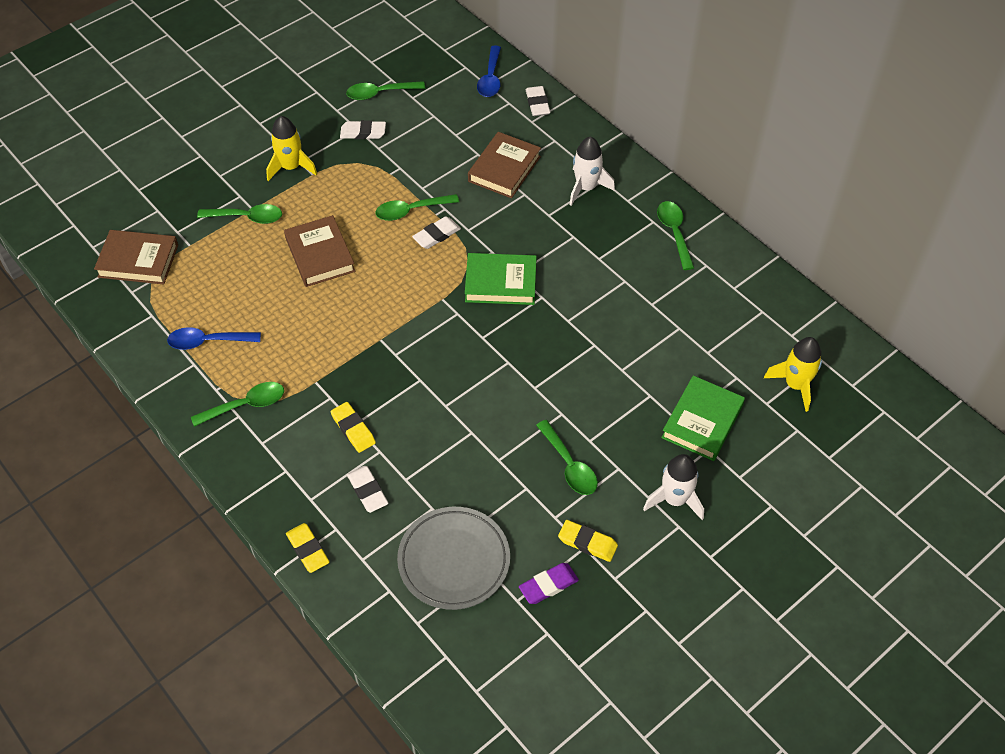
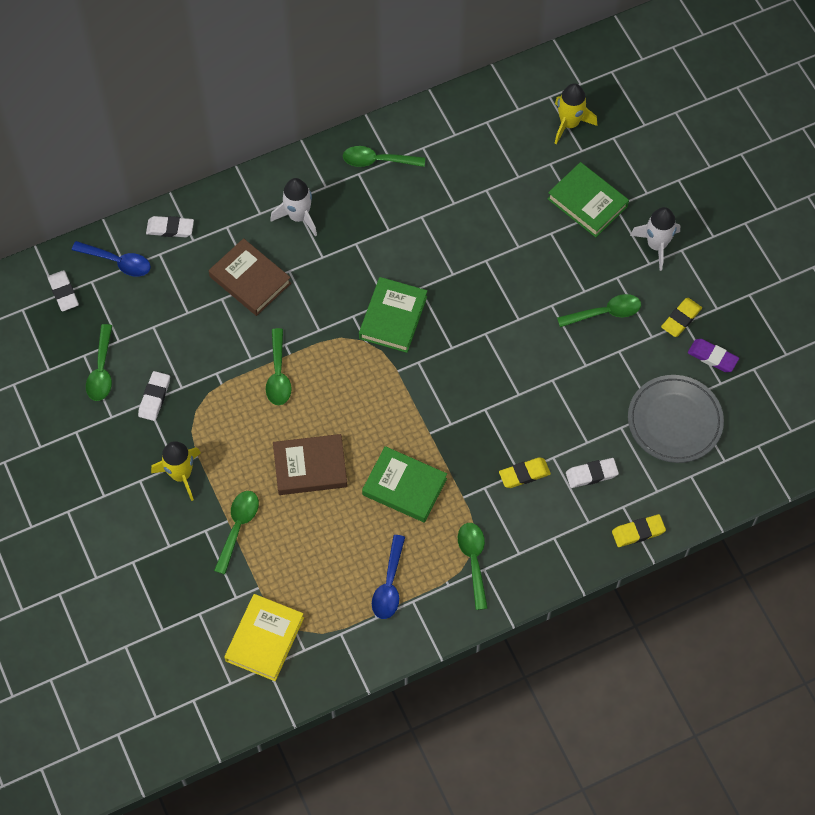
camera: 75 degrees left, 10 degrees up
(138, 261) = (265, 639): brown book -> yellow book
(316, 331) = (404, 487): none -> green book
(436, 235) = (317, 358): white eraser -> white eraser (63, 292)
(548, 585) = (712, 357): purple eraser -> purple eraser turned 45 degrees counterclockwise

